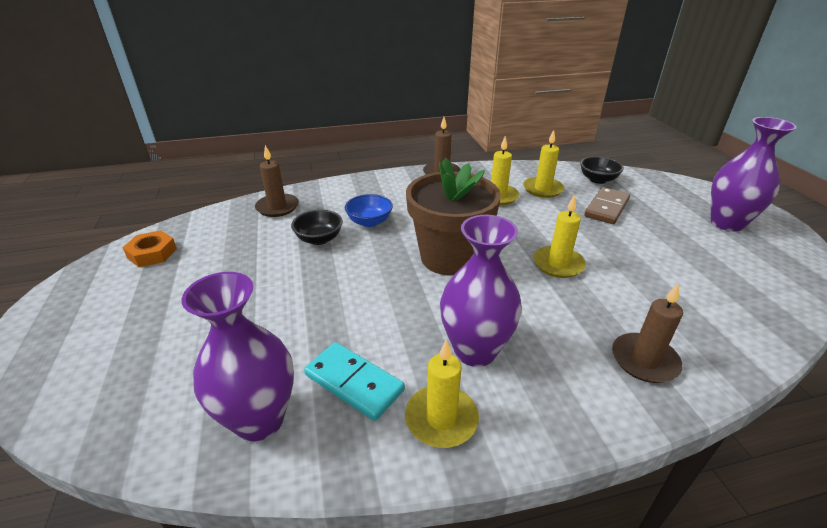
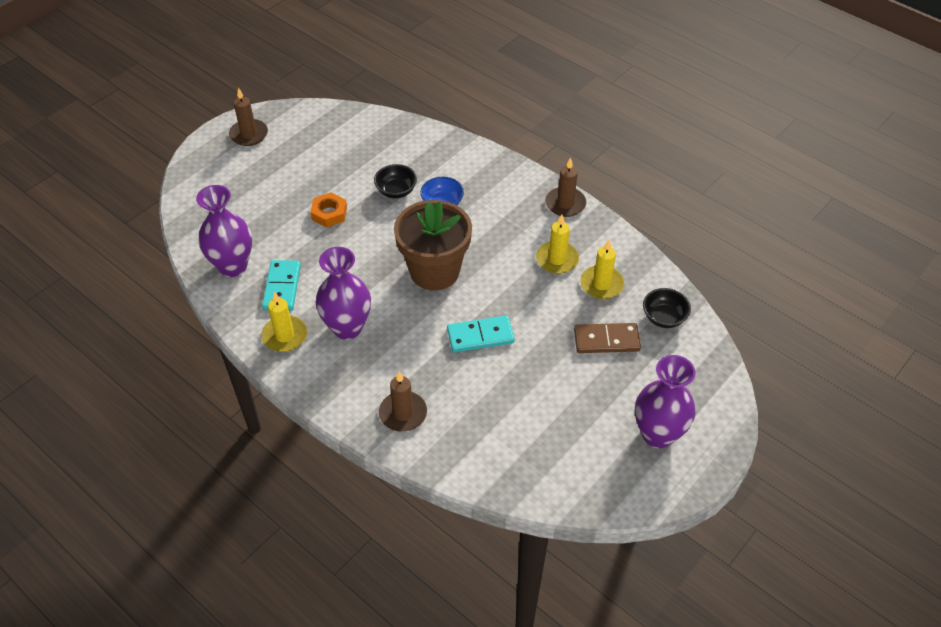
camera: 55 degrees right, 15 degrees up
(152, 253) = (311, 125): orange nut -> orange nut (329, 213)
(277, 207) = (415, 142): brown candle -> brown candle (249, 134)
(558, 264) = (480, 336): yellow candle -> turquoise domino

